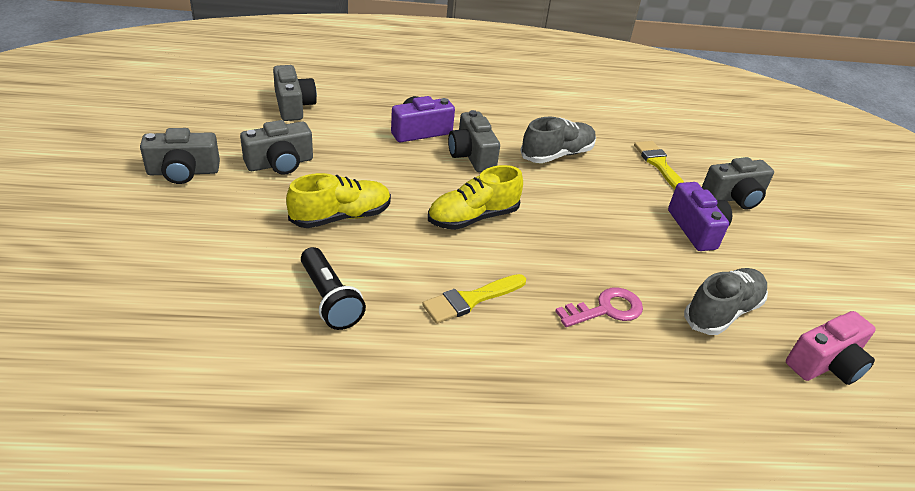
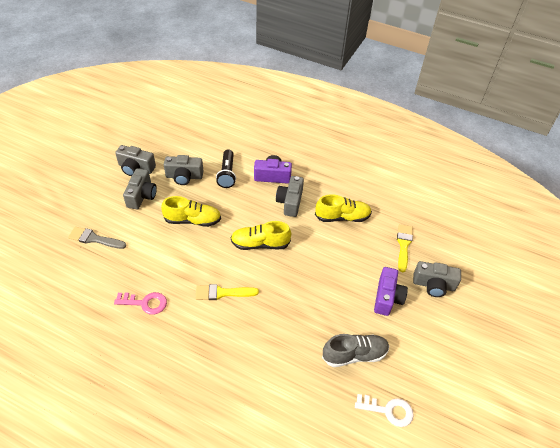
camera: 30 degrees right, 10 degrees up
(176, 294) = (94, 239): none -> grey brush
(293, 106) = (215, 139): grey camera -> grey camera (142, 196)
(330, 299) = (156, 267): black flashlight -> black flashlight (227, 174)
(557, 155) = (342, 217): grey shoe -> yellow shoe
(606, 309) = (289, 326): pink key -> pink key (145, 303)
(825, 364) = (388, 410): pink camera -> white key

